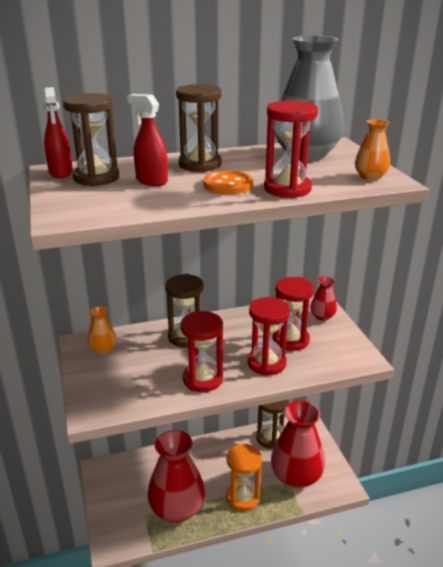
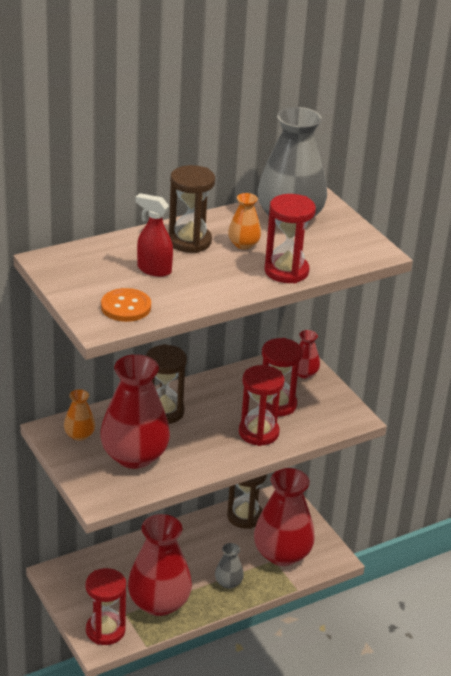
camera: 15 degrees left, 5 degrees up
(61, 173) = (56, 264): red spray bottle -> none
(96, 178) = (97, 269): brown hourglass -> none
(143, 372) = (134, 456): none -> red vase
(202, 379) = (199, 456): red hourglass -> red hourglass (105, 630)
(228, 185) = (229, 269): orange button -> orange button (126, 307)
(243, 497) = (228, 582): orange hourglass -> grey vase
(370, 177) = (358, 248): orange vase -> orange vase (243, 244)

